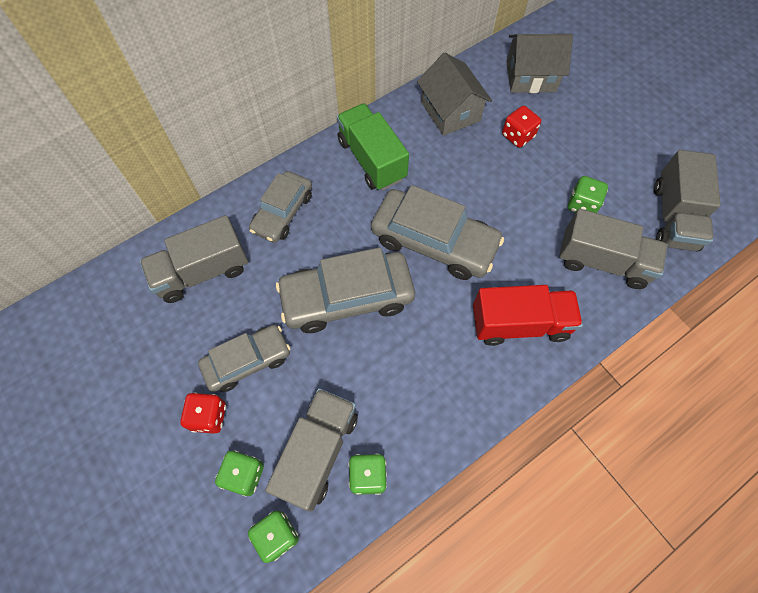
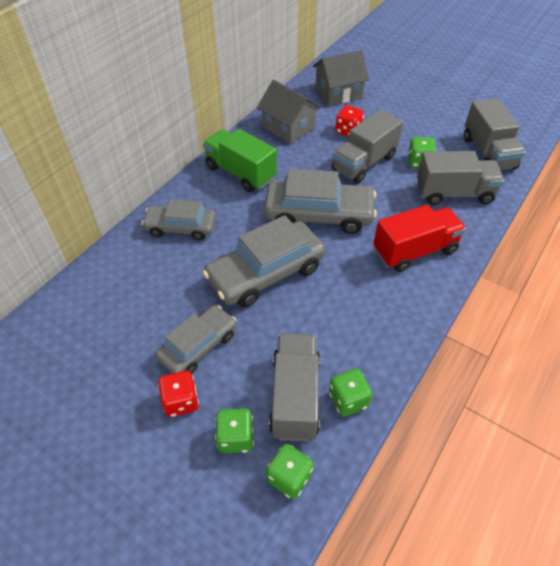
camera: 20 degrees left, 15 degrees down
(202, 271) = (126, 290): grey truck -> grey truck (364, 163)
(282, 212) = (181, 227): grey car -> grey car turned 90 degrees clockwise

